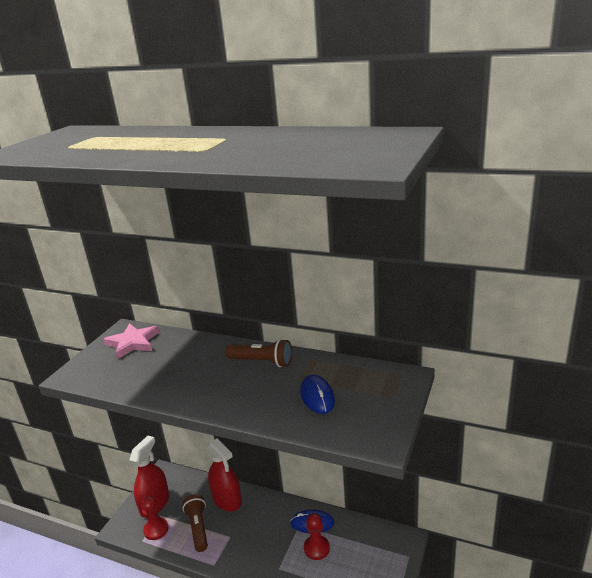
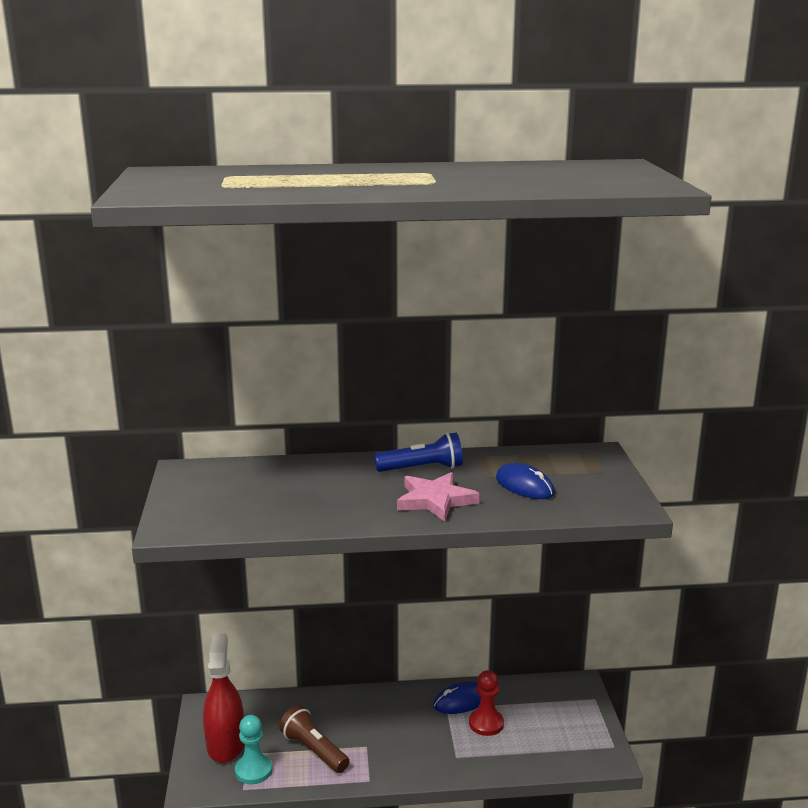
camera: 30 degrees left, 5 degrees down
(133, 343) = (217, 481): pink star -> pink star (435, 500)
(156, 529) = (253, 770): red pawn -> turquoise pawn
(227, 500) = (329, 710): red spray bottle -> none
(262, 362) = (422, 468): brown flashlight -> blue flashlight

